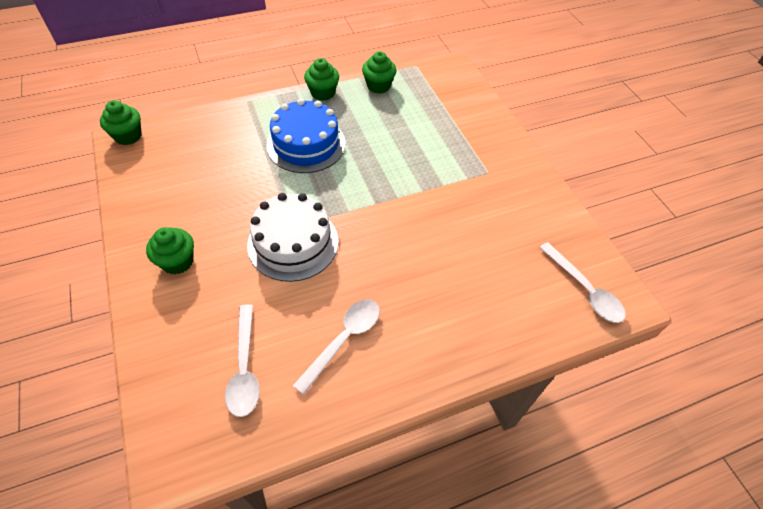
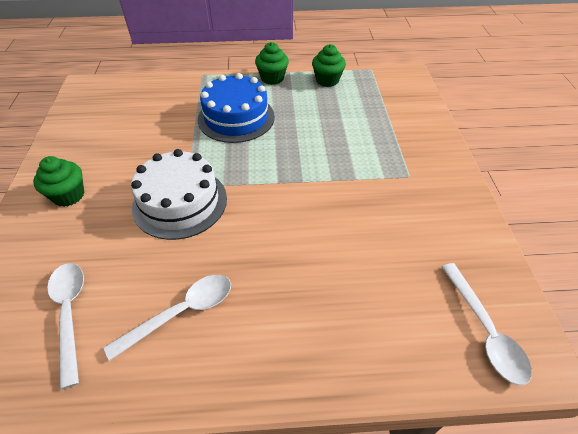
camera: 20 degrees right, 5 degrees down
(128, 136) = (90, 85): green cupcake -> none
(245, 368) = (70, 314): white spoon -> white spoon turned 150 degrees clockwise

